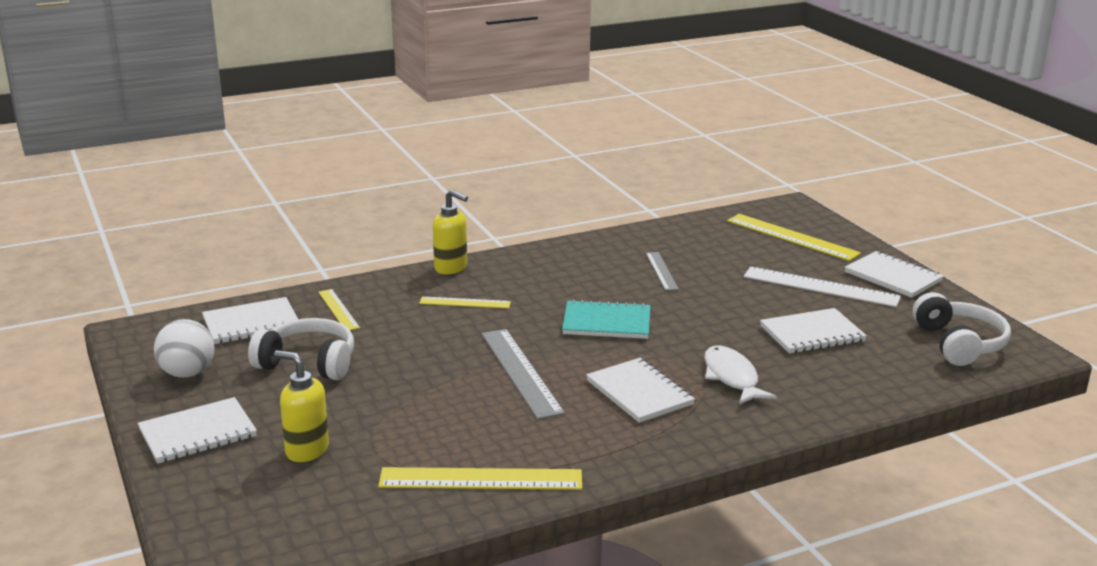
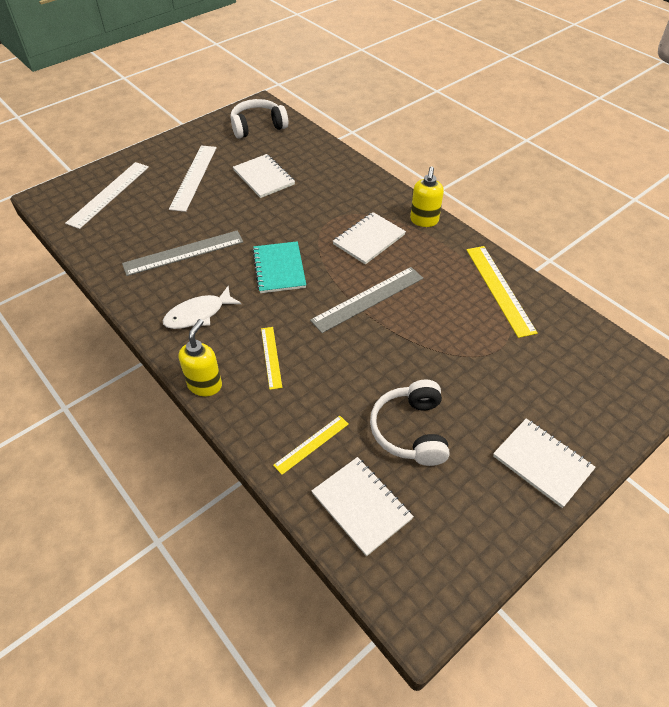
camera: 105 degrees left, 25 degrees up
(187, 373) = (467, 516): white ball -> none
(306, 450) = (522, 385): yellow soap dispenser -> yellow soap dispenser (424, 221)
(661, 271) = (183, 253): grey ruler -> grey ruler, size x1.75
(732, 377) = (333, 204): white fish -> white fish (198, 314)
(792, 237) = (109, 194): yellow ruler -> white ruler
(893, 277) = (171, 149): white notebook -> none

